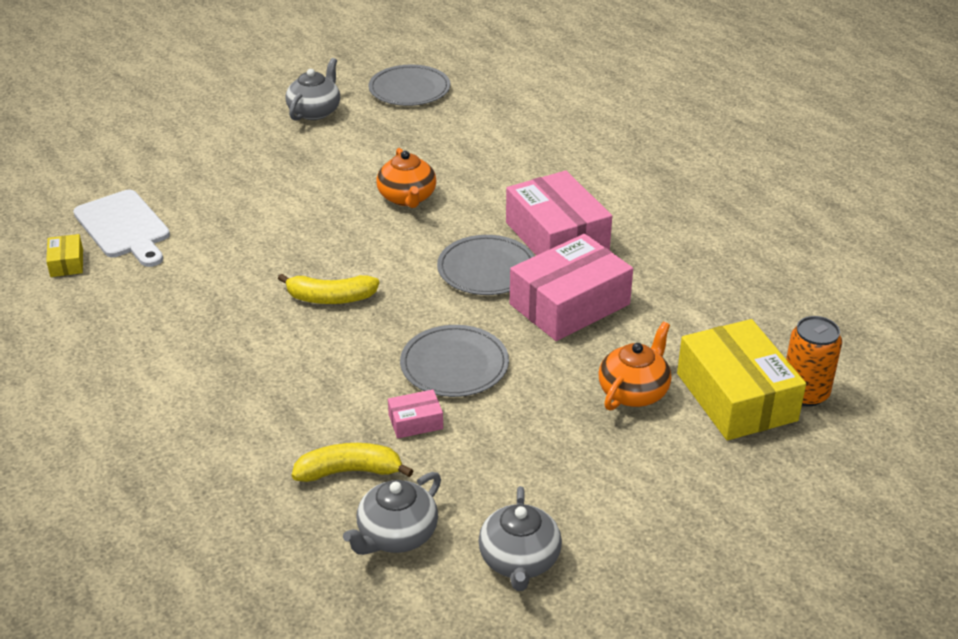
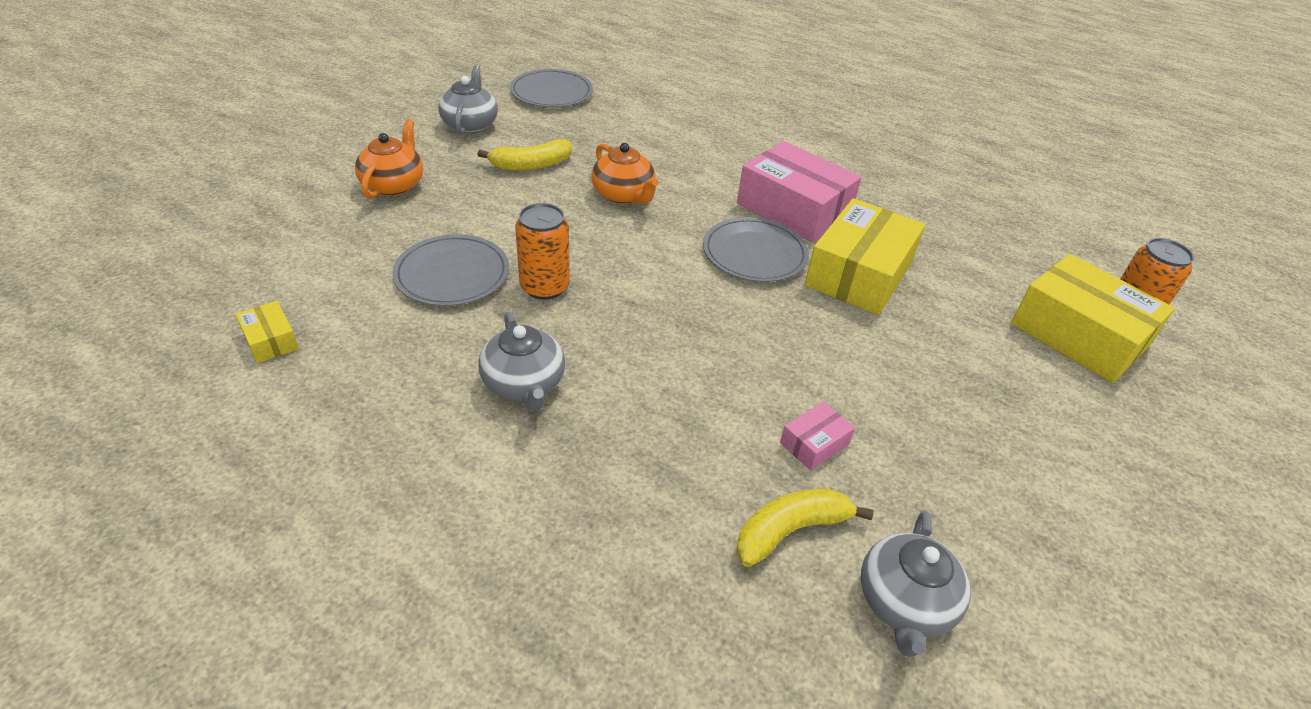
camera: 25 degrees left, 5 degrees up
(124, 227) = (323, 282): white cutting board -> none
(287, 263) = (544, 287): none -> orange can
(330, 298) = (619, 317): yellow banana -> yellow banana (531, 165)
(454, 365) = (802, 364): grey plate -> grey plate (452, 274)
(519, 561) = (1055, 592): grey teapot -> grey teapot (524, 384)
(569, 304) = (859, 274): pink box -> yellow box
(634, 391) = (990, 352): orange teapot -> orange teapot (394, 185)

